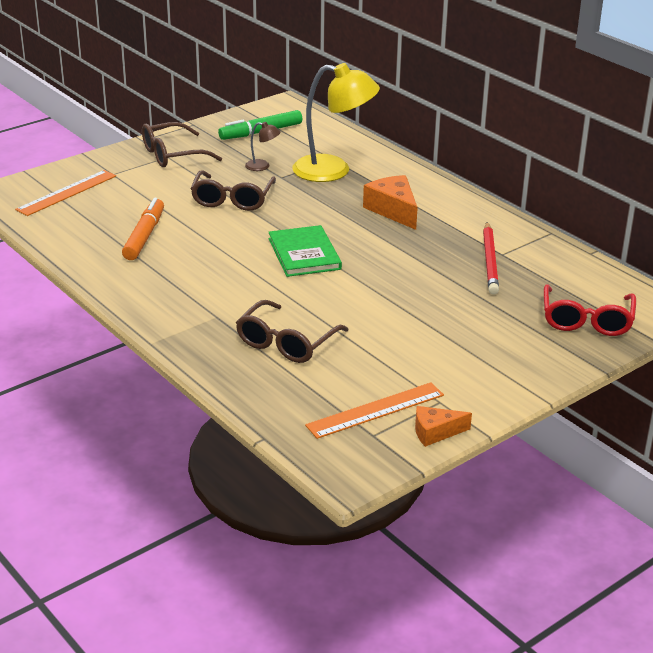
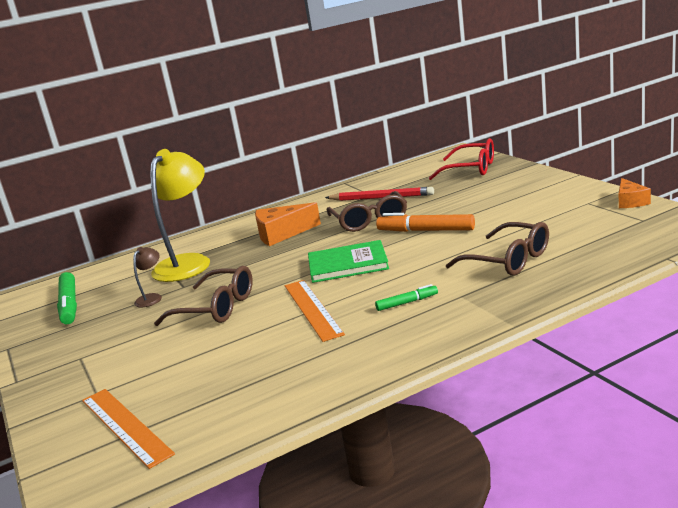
camera: 75 degrees left, 10 degrees down
(144, 236) = (276, 353): orange marker -> orange marker (426, 230)
(172, 155) = (78, 354): brown glasses -> brown glasses (369, 220)
(211, 289) = (407, 303): none -> green marker
(375, 410) = (607, 221): orange ruler -> orange ruler (312, 309)

